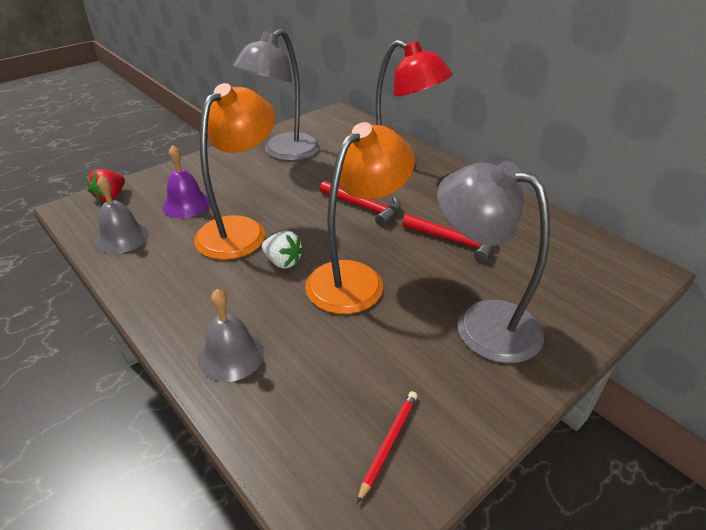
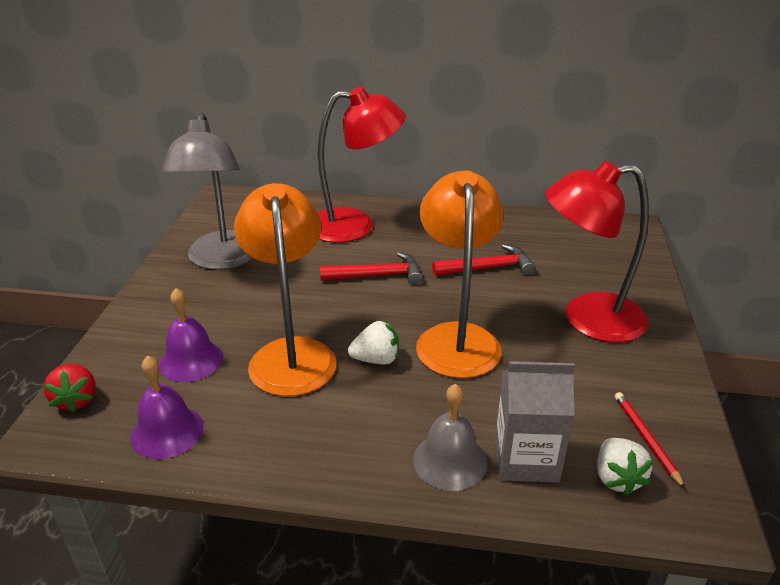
camera: 40 degrees left, 5 degrees down
(122, 237) = (167, 431): grey bell -> purple bell
(279, 390) = (526, 458): none -> grey carton
(321, 453) = (617, 478): none -> white strawberry
(481, 322) = (587, 319): grey lamp -> red lamp

